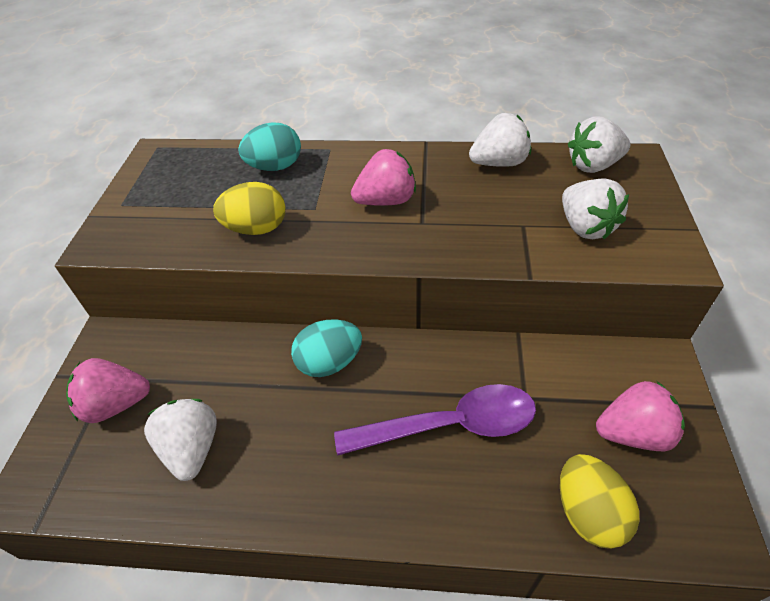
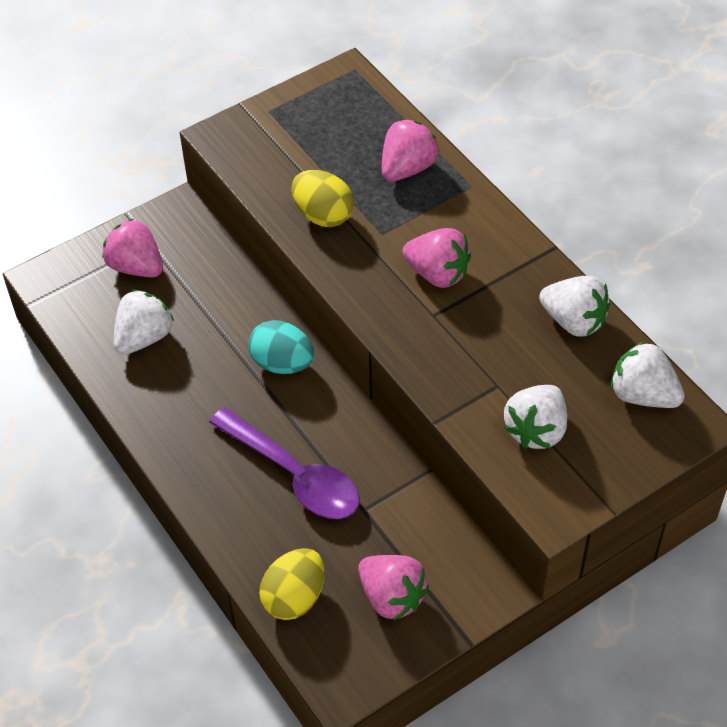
camera: 50 degrees right, 5 degrees up
(275, 167) = (407, 168): turquoise egg -> pink strawberry

